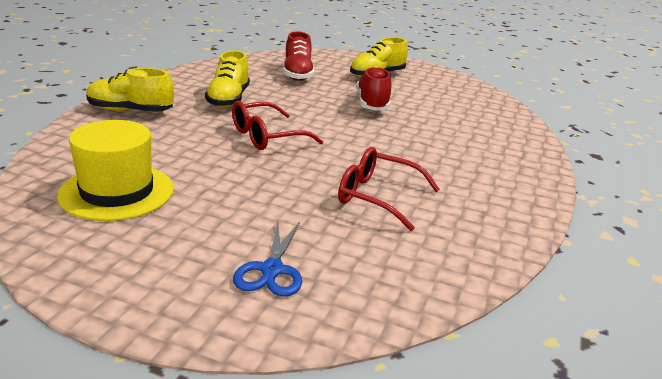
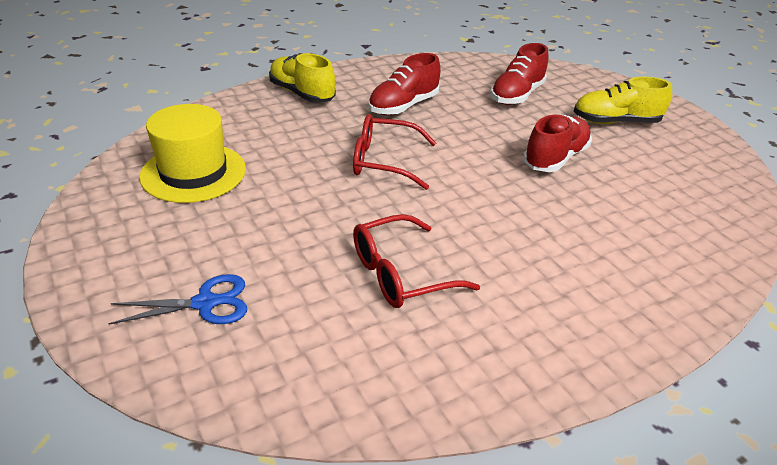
camera: 40 degrees right, 10 degrees up
(228, 99) = (403, 106): yellow shoe -> red shoe
(272, 270) = (205, 303): blue scissors -> blue scissors turned 150 degrees counterclockwise
(377, 197) = (400, 274): red glasses -> red glasses turned 90 degrees counterclockwise

